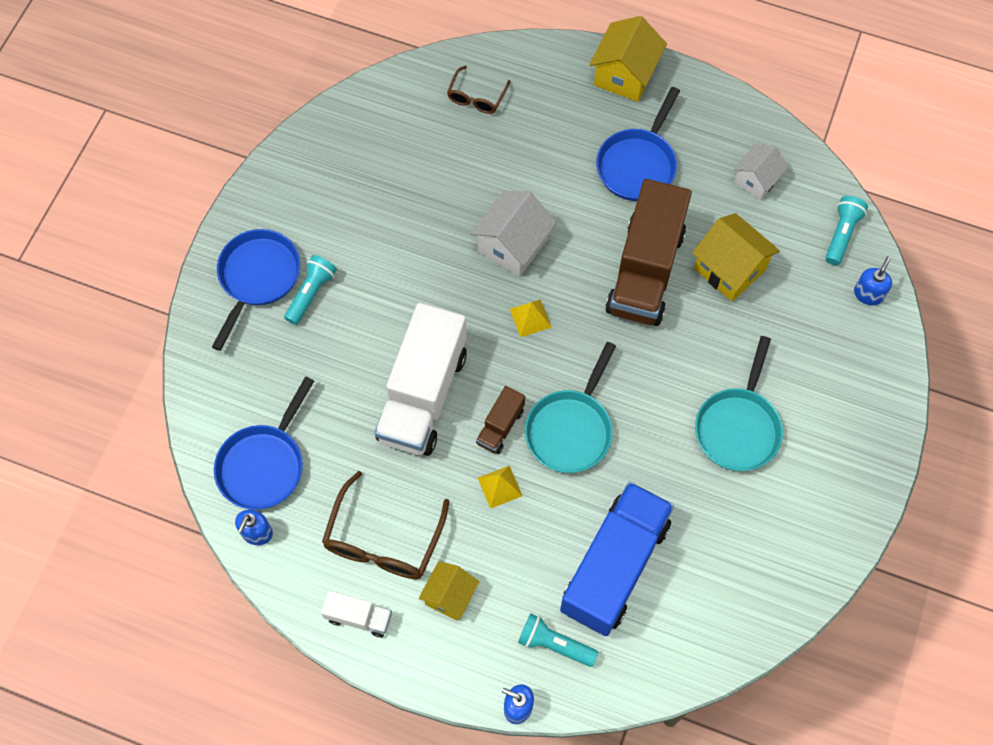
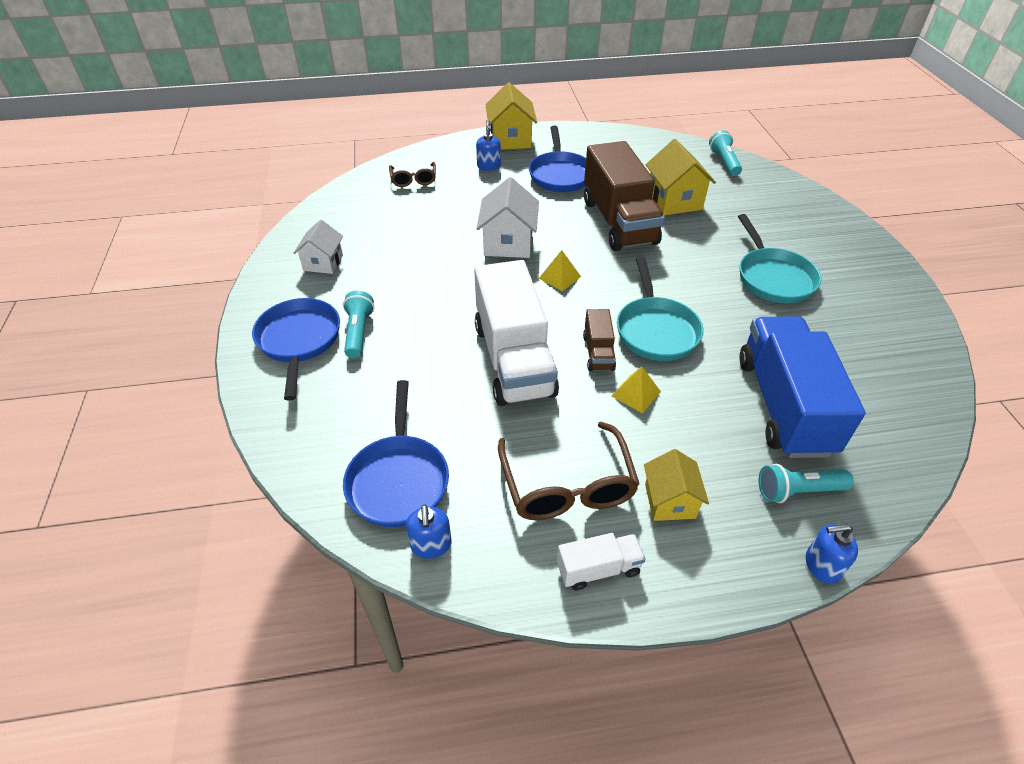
camera: 30 degrees left, 20 degrees down
(729, 269) = (674, 201): yellow house -> yellow house turned 60 degrees clockwise
(756, 180) = (644, 157): white house -> white house (323, 263)
(868, 294) = (772, 182): blue soap dispenser -> blue soap dispenser (489, 166)

